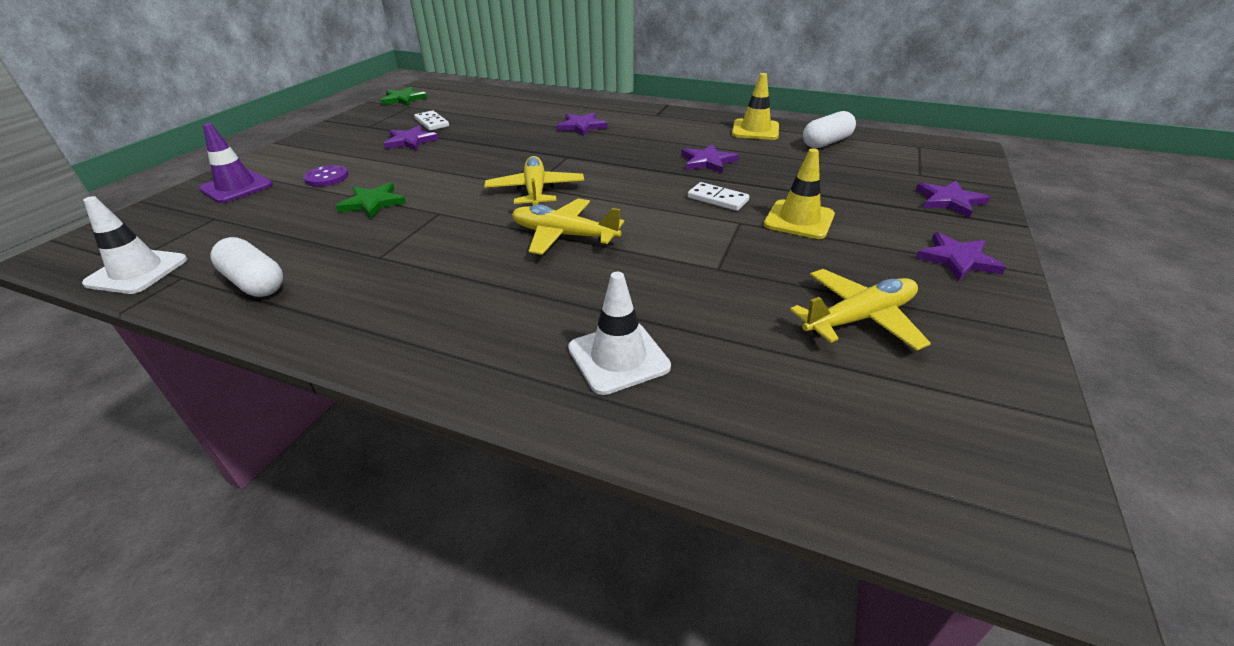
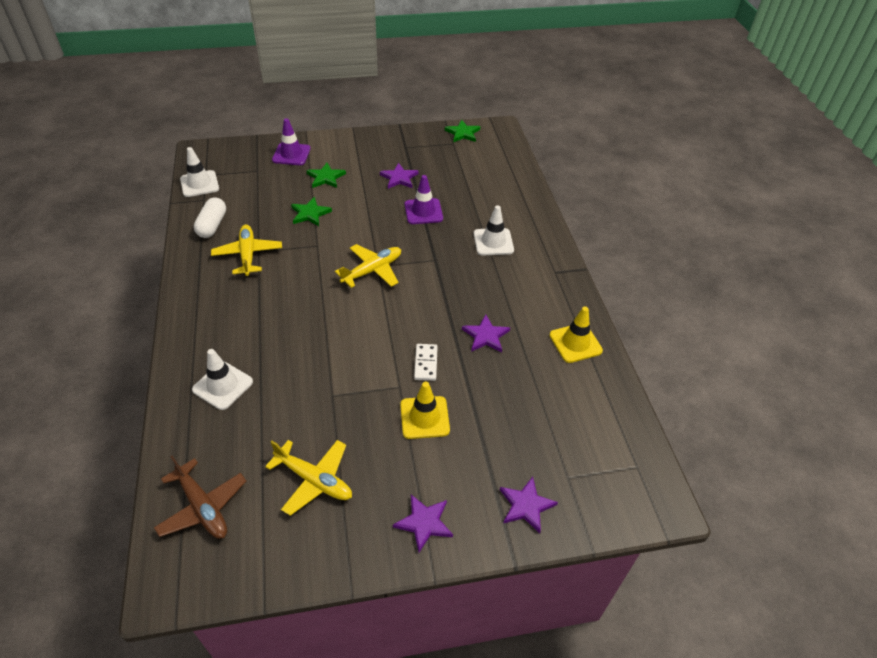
camera: 55 degrees right, 10 degrees up
(327, 177) = (326, 177): purple button -> green star
(432, 123) = (435, 170): white domino -> none
(485, 143) = (423, 211): none -> purple traffic cone
(563, 235) = (326, 310): yellow plane -> yellow plane (248, 254)
(581, 126) = (493, 242): purple star -> white traffic cone
(826, 142) = (587, 397): white capsule -> none
(869, 445) = (203, 507): none -> brown plane

